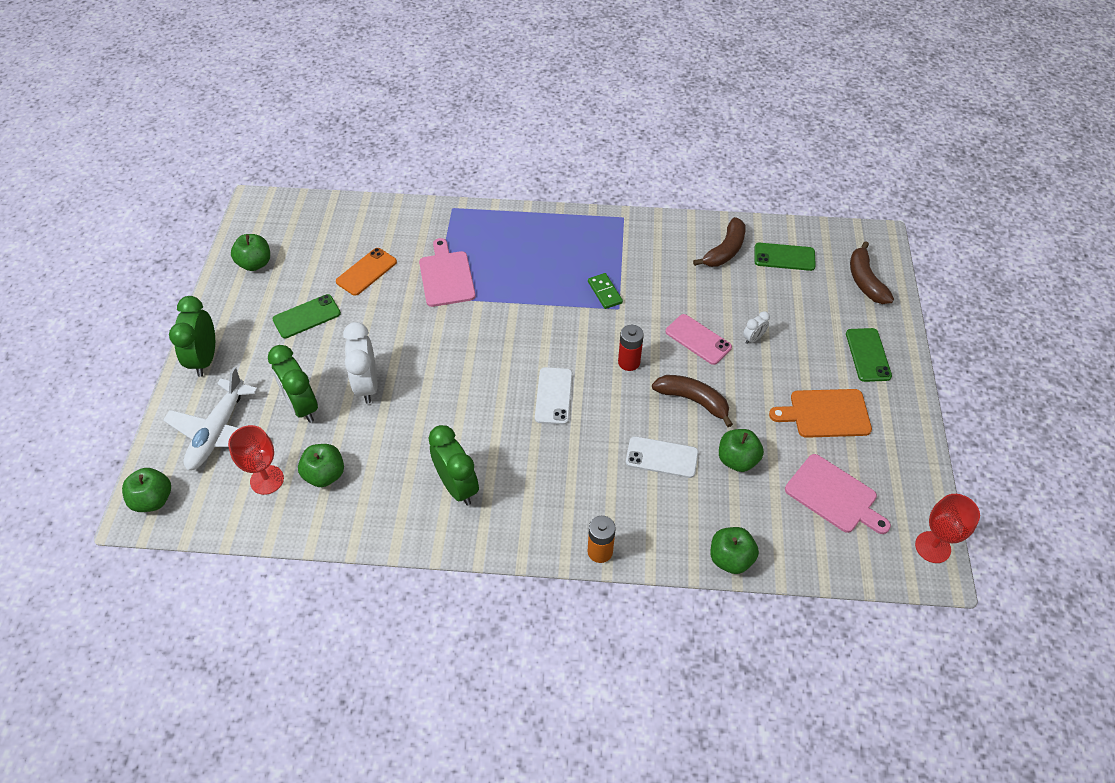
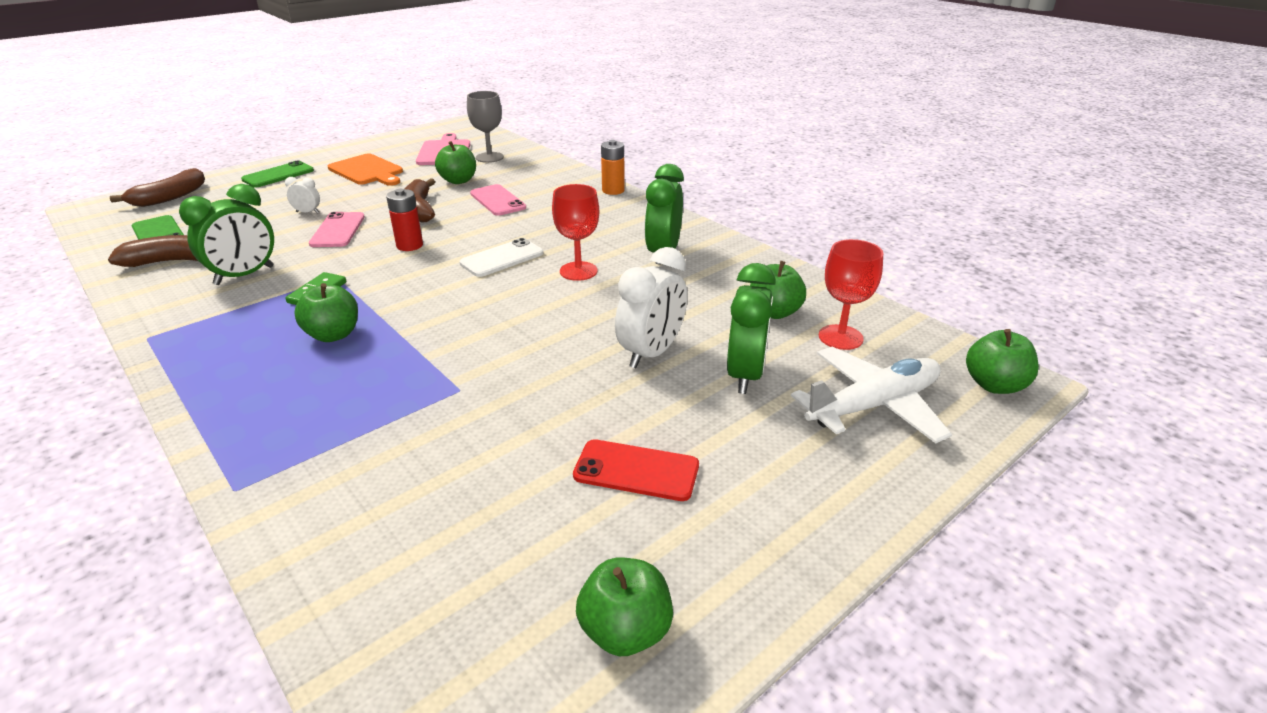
camera: 135 degrees left, 20 degrees down
(205, 359) = (840, 507): green clock -> green clock (244, 276)
(307, 316) = (636, 470): green phone -> red phone
(366, 272) = (483, 478): orange phone -> none
(446, 276) = (409, 402): pink cutting board -> none
(662, 457) = (497, 201): white phone -> pink phone
(730, 558) = (545, 160): green apple -> green apple (333, 335)
(783, 520) = (489, 157): none -> grey goblet
(932, 547) = (445, 126): red goblet -> red goblet (578, 271)

